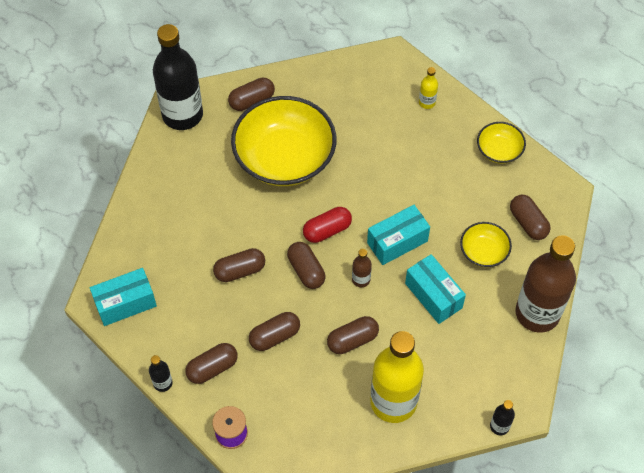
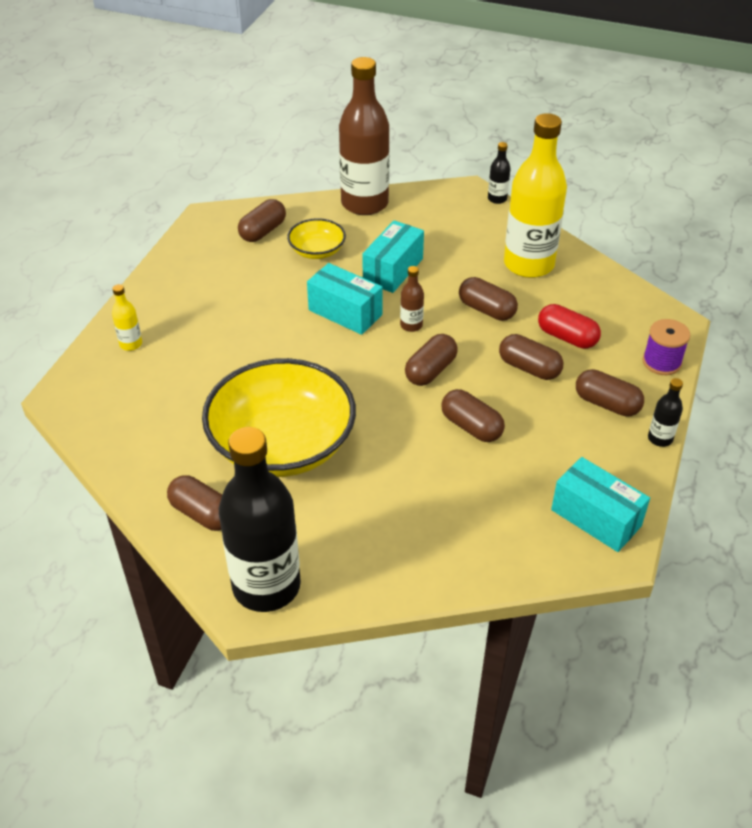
camera: 115 degrees left, 15 degrees down
(327, 230) = (366, 371): red capsule -> red capsule (567, 337)
(499, 150) = (177, 272): yellow bowl -> none

